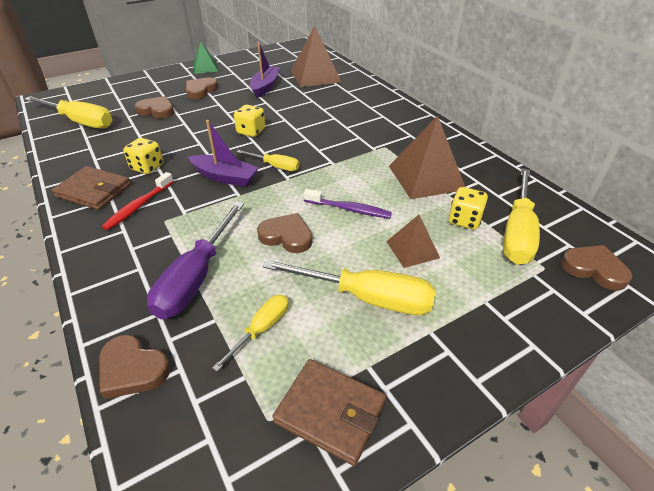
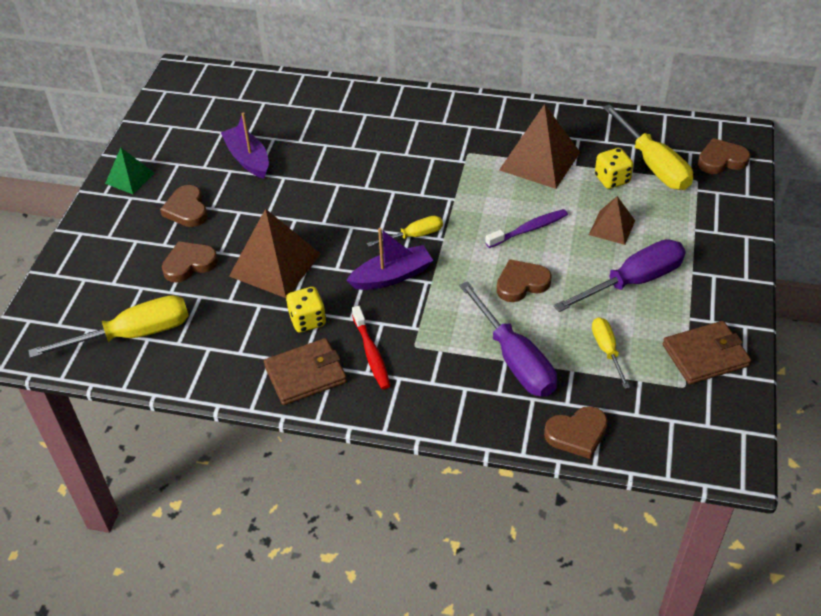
camera: 45 degrees left, 5 degrees up
(251, 131) = (331, 219): yellow dice -> none
(315, 76) = (275, 111): brown pyramid -> brown pyramid (275, 265)
(367, 298) = (633, 281): yellow screwdriver -> purple screwdriver

